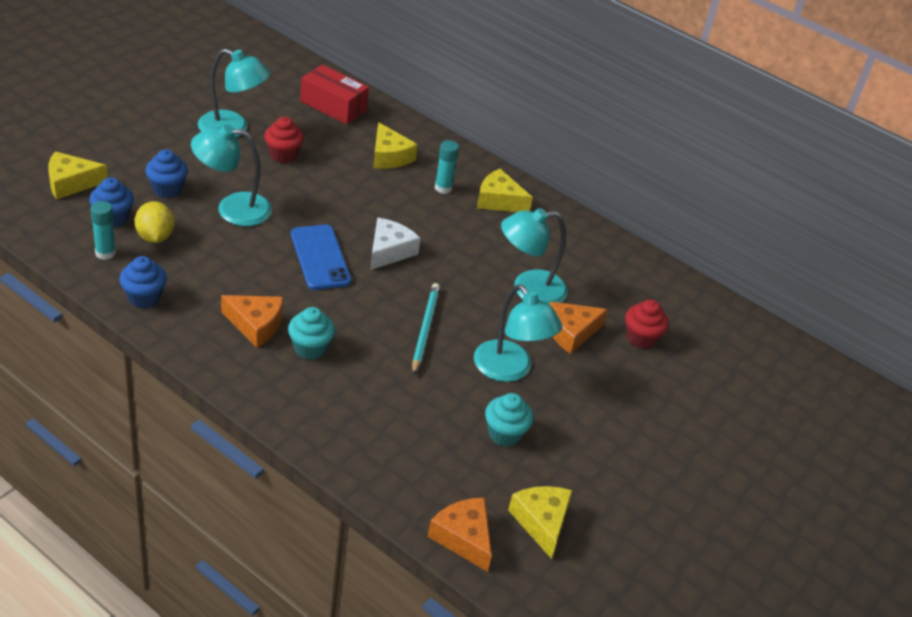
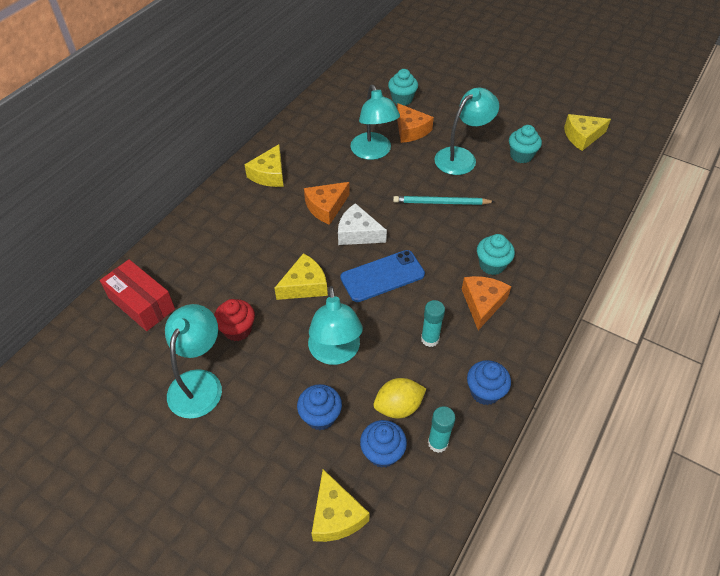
camera: 90 degrees left, 10 degrees up
(333, 106) = (141, 303): red box -> red box turned 75 degrees counterclockwise
(389, 156) = (222, 249): yellow cheese -> yellow cheese (304, 285)
(443, 188) = (261, 209): turquoise glue stick -> turquoise glue stick (430, 339)
(463, 538) = (614, 168): orange cheese -> orange cheese (326, 207)
(641, 338) = (402, 99): red cupcake -> turquoise cupcake

